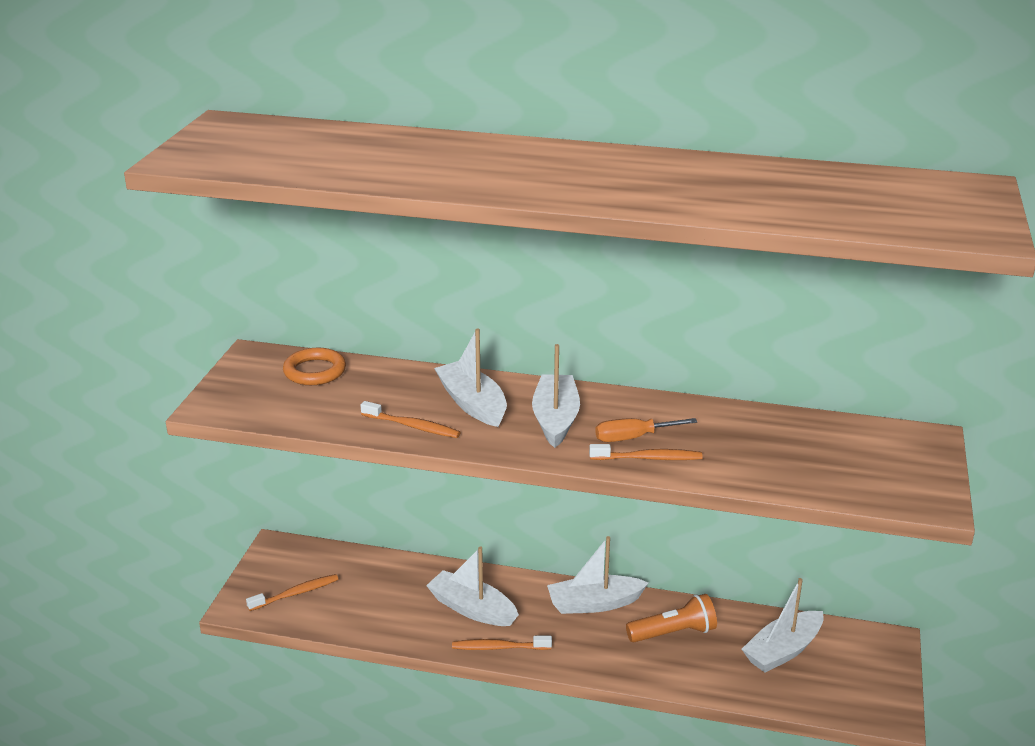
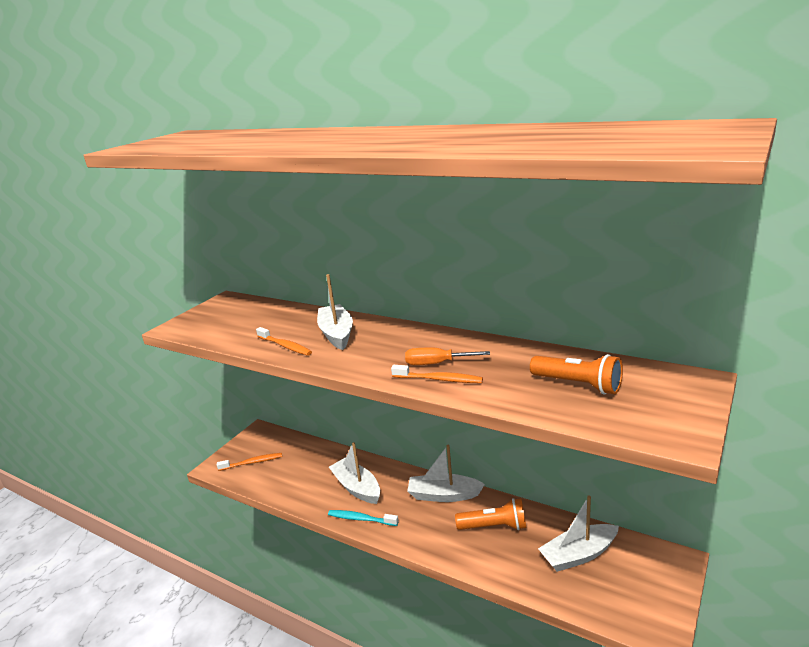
camera: 20 degrees right, 5 degrees down
(315, 371) = (253, 309): orange ring -> none
(499, 647) = (361, 519): orange toothbrush -> turquoise toothbrush
(555, 419) = (387, 347): white boat -> none
(808, 453) = (578, 385): none -> orange flashlight

